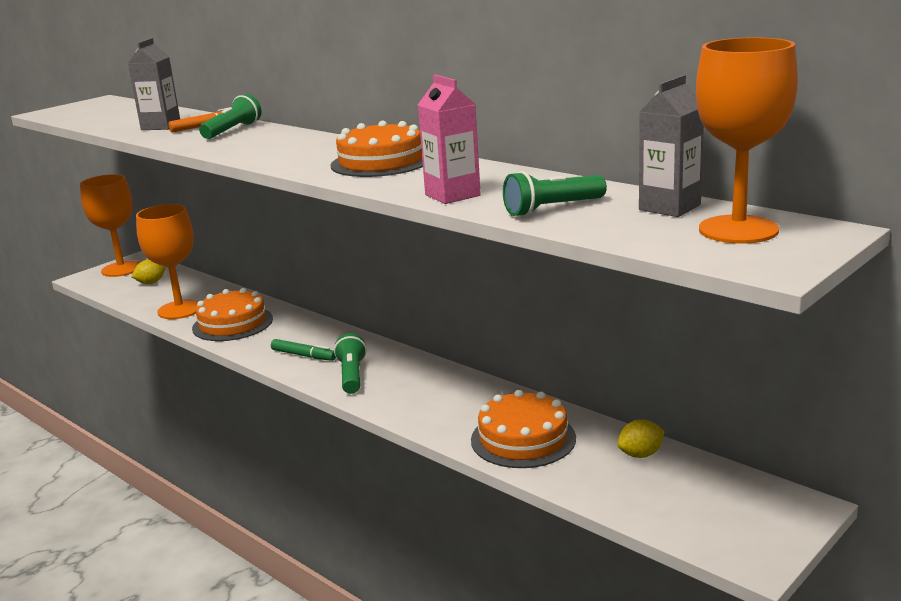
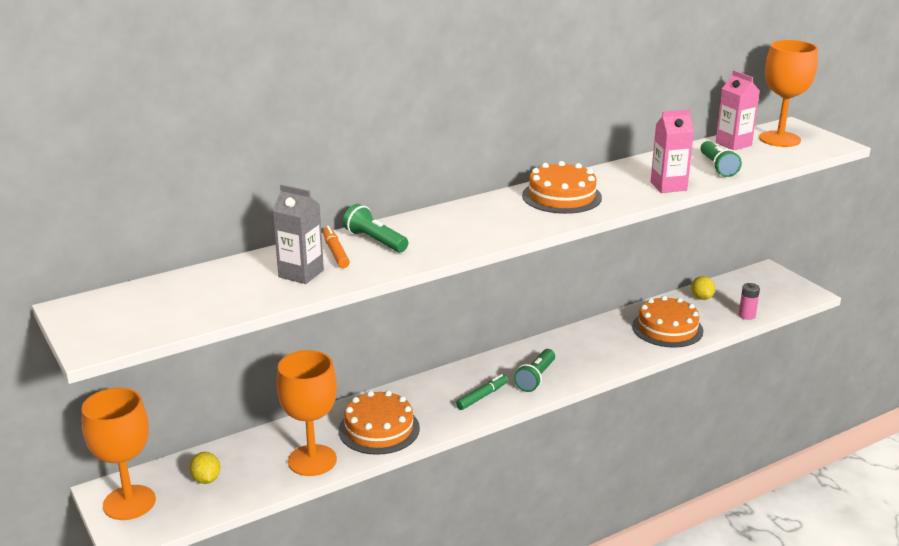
camera: 75 degrees left, 5 degrees up
(351, 375) = (536, 378): green flashlight -> green flashlight turned 75 degrees counterclockwise
(613, 500) = (747, 315): none -> pink battery
(669, 207) = (733, 144): grey carton -> pink carton

